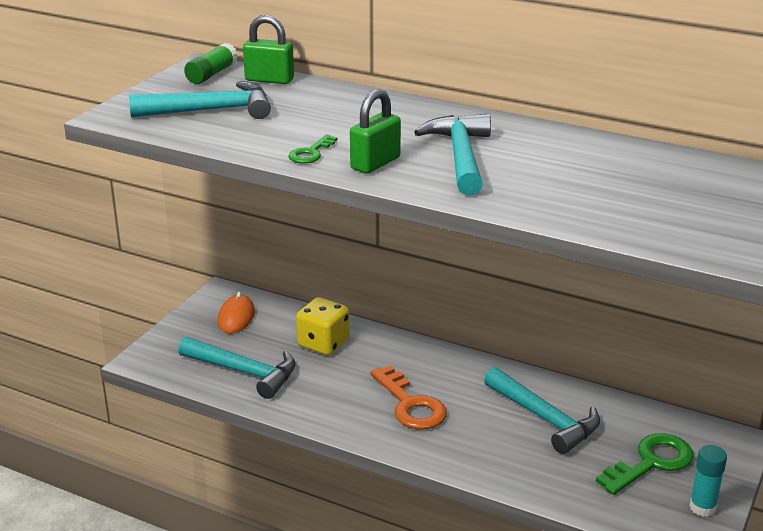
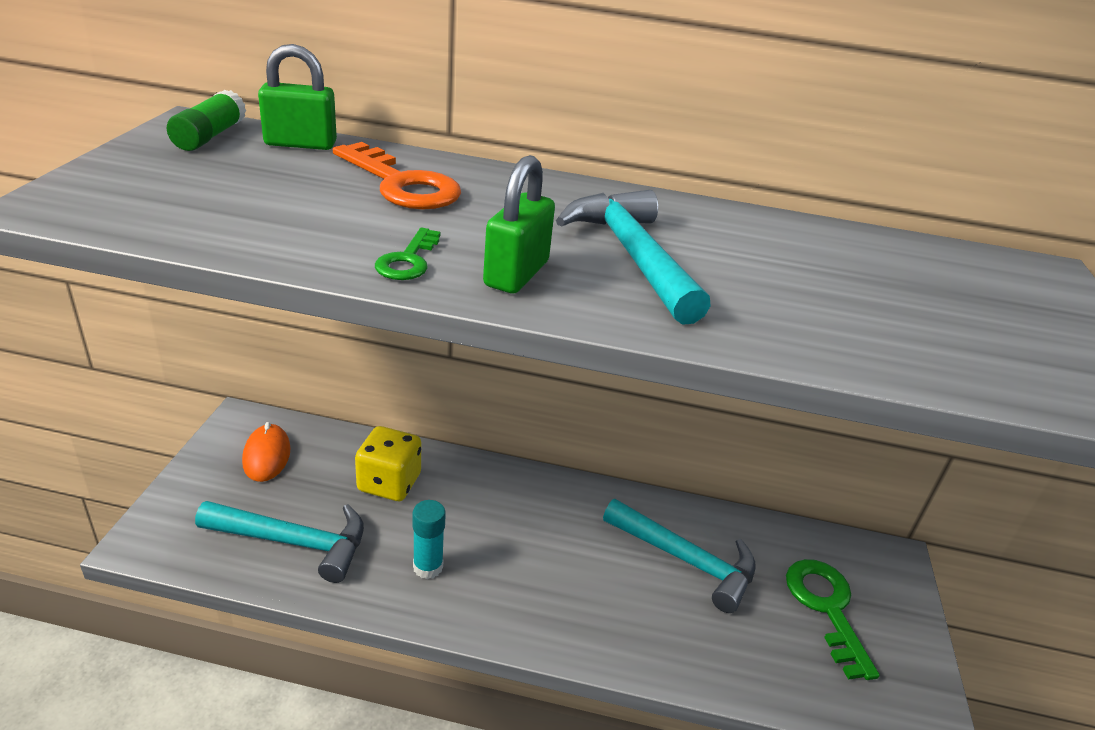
camera: 20 degrees left, 5 degrees up
(211, 110) = (222, 192): turquoise hammer -> none
(410, 405) = (523, 564): orange key -> orange key (402, 184)
(651, 462) = (826, 608): green key -> green key turned 45 degrees counterclockwise
(702, 507) = (910, 667): turquoise glue stick -> turquoise glue stick (428, 567)

